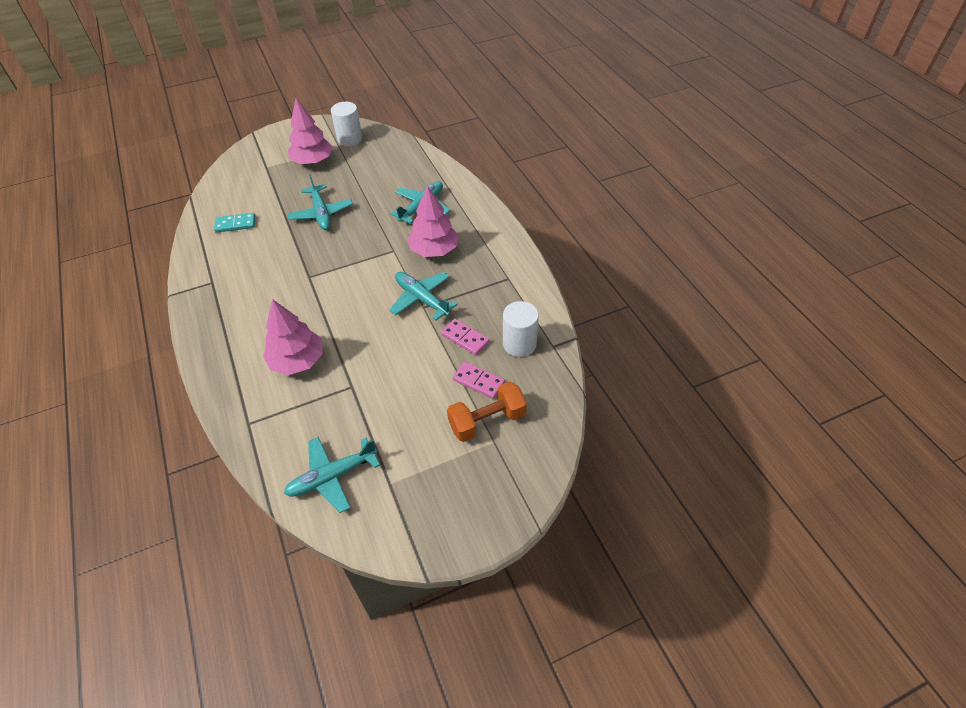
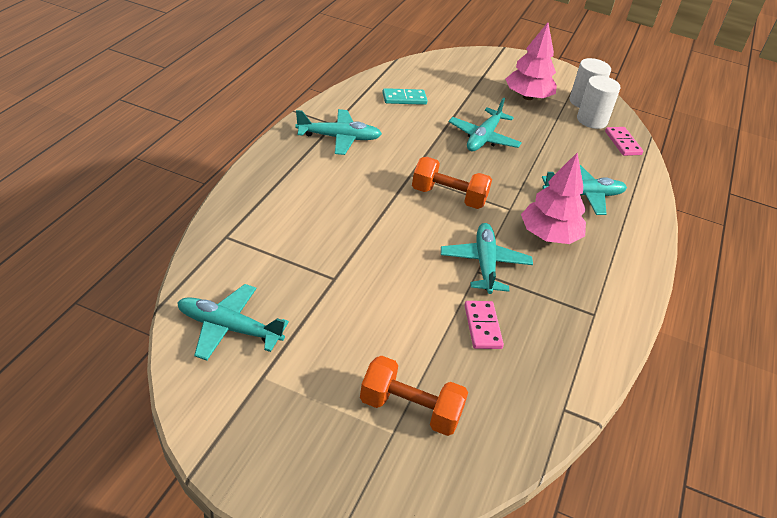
camera: 40 degrees right, 10 degrees down
(229, 289) = (339, 138): none -> turquoise plane
(235, 224) = (404, 99): turquoise domino -> turquoise domino turned 45 degrees counterclockwise
(297, 361) = (319, 225): pink tree -> none
(350, 273) = (448, 197): none -> orange dumbbell
(478, 381) = (447, 371): pink domino -> pink domino (622, 143)
(519, 344) = (530, 376): white cylinder -> white cylinder (592, 120)

